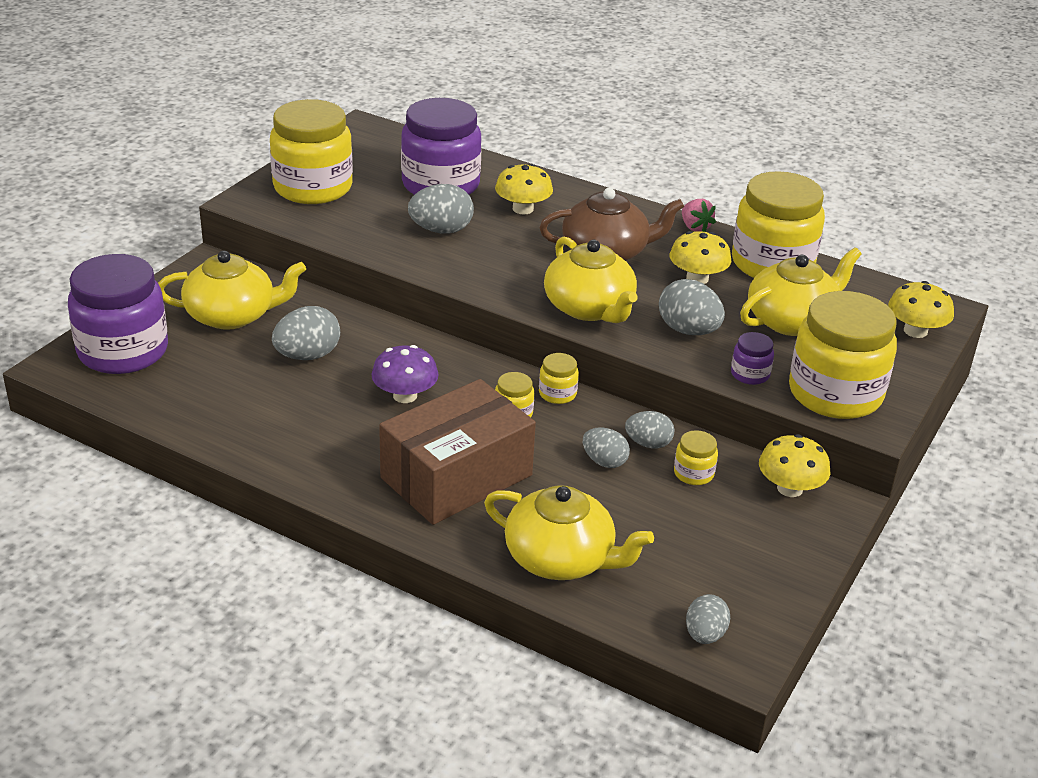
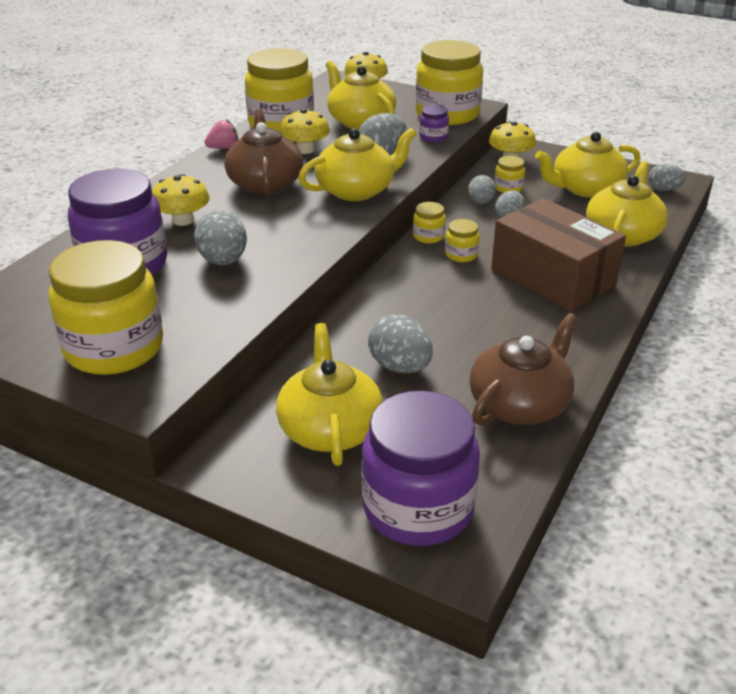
camera: 90 degrees left, 0 degrees up
(232, 419) = (520, 404): none -> brown teapot
(405, 395) = (451, 306): purple mushroom -> none
(699, 548) = (585, 188): none -> yellow teapot

